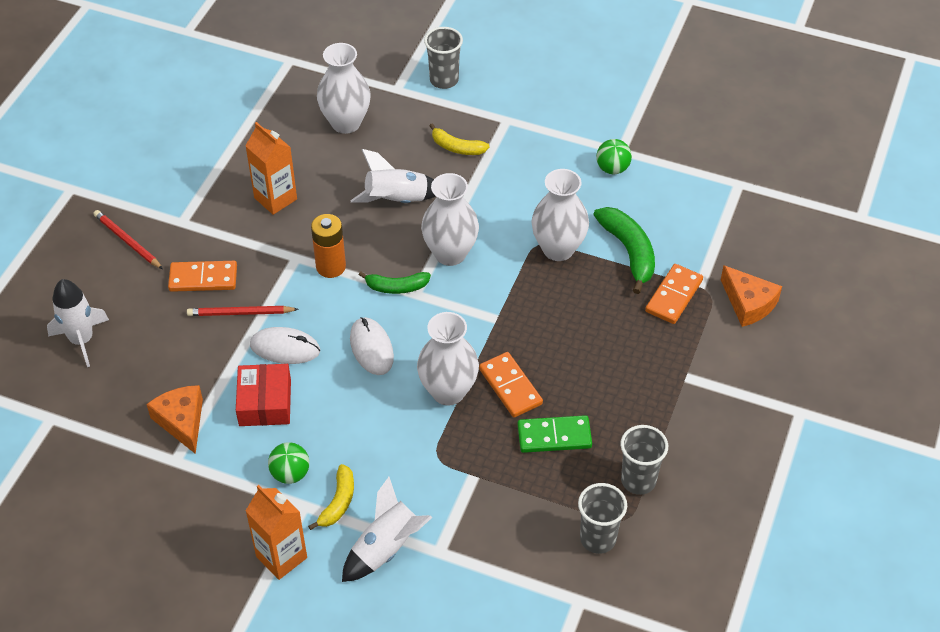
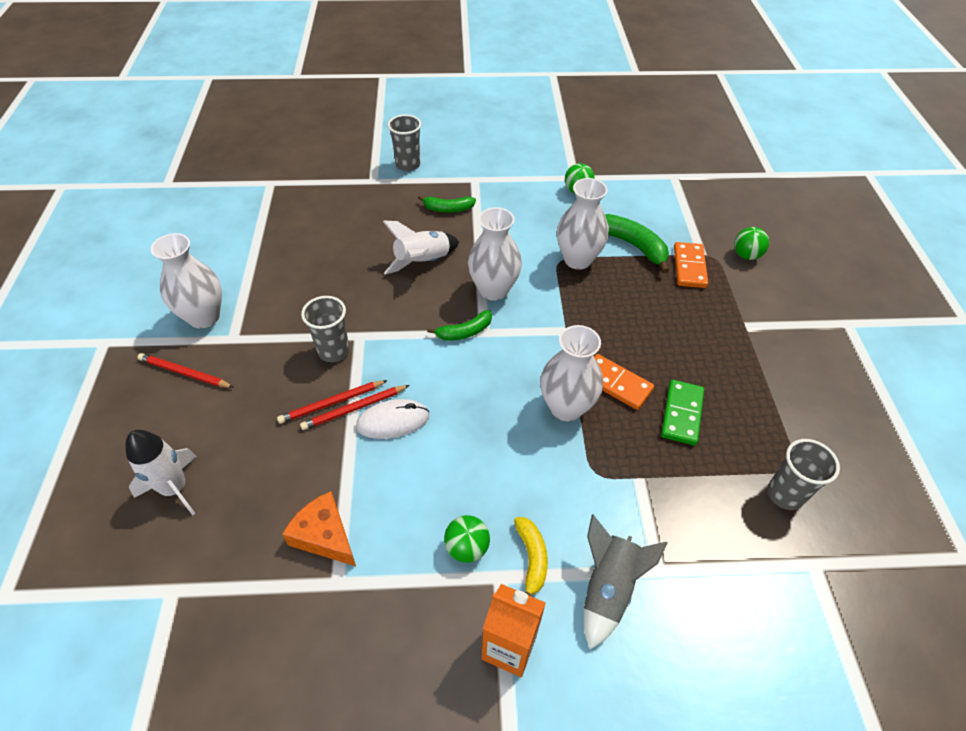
camera: 25 degrees left, 0 degrees up
(203, 278) = (278, 383): orange domino -> none
(257, 325) = (354, 409): none -> red pencil
(265, 402) = (401, 482): red box -> none
(275, 198) = (314, 292): orange carton -> none
(331, 267) = (396, 333): orange battery -> none
(346, 123) = (344, 216): white vase -> white vase (204, 317)
(371, 348) = (474, 392): white mouse -> none
(386, 548) = (608, 589): white rocket -> grey rocket
(457, 147) = (448, 209): yellow banana -> green banana
(554, 436) = (682, 414): green domino -> green domino turned 45 degrees counterclockwise
(638, 480) = (776, 426): grey cup -> grey cup (333, 351)
(748, 303) = (746, 255): orange cheese -> green ball

